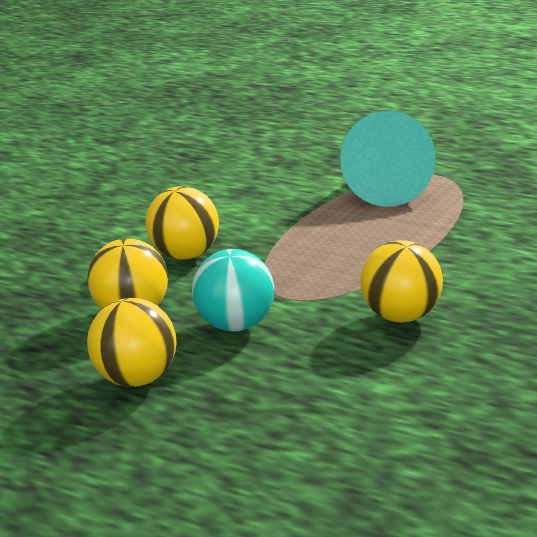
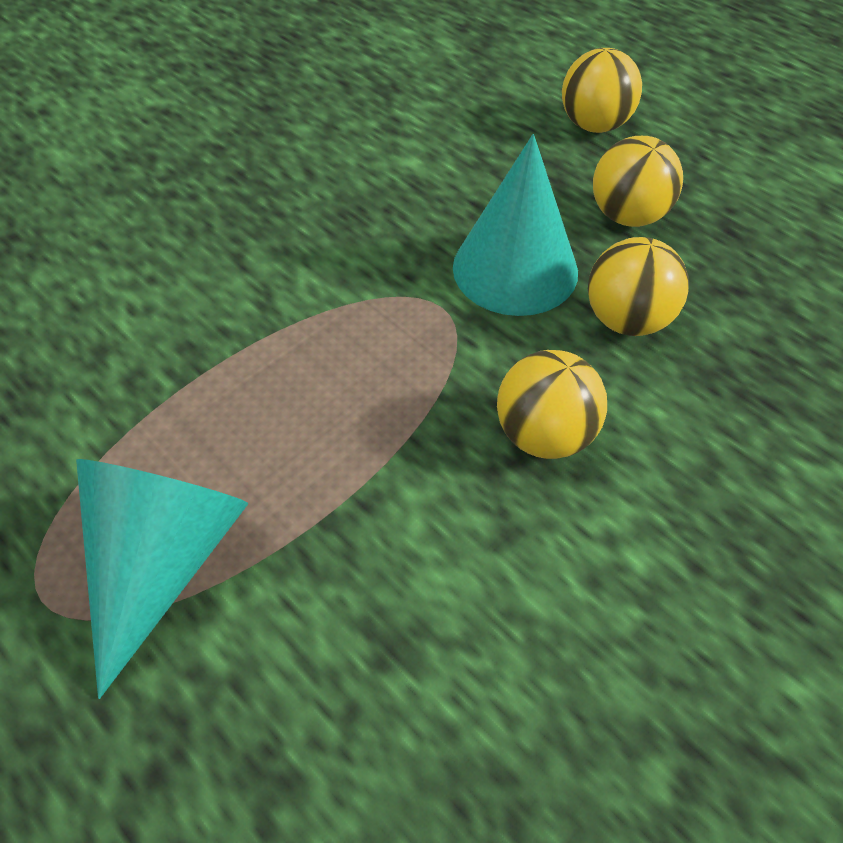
camera: 165 degrees left, 30 degrees up
(235, 326) = (515, 269): turquoise ball -> turquoise cone
(401, 317) = (341, 240): yellow ball -> yellow ball (594, 125)

